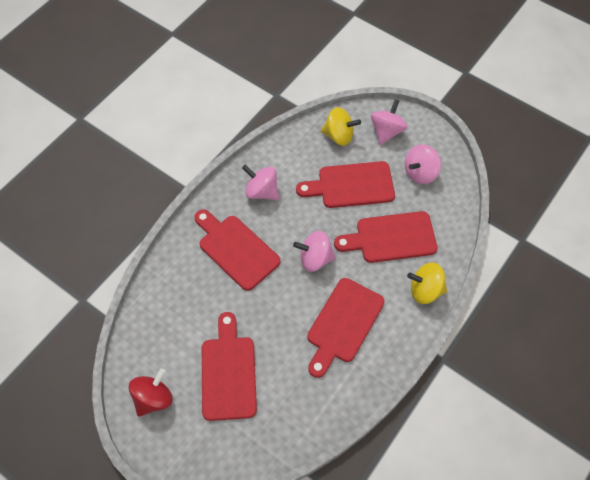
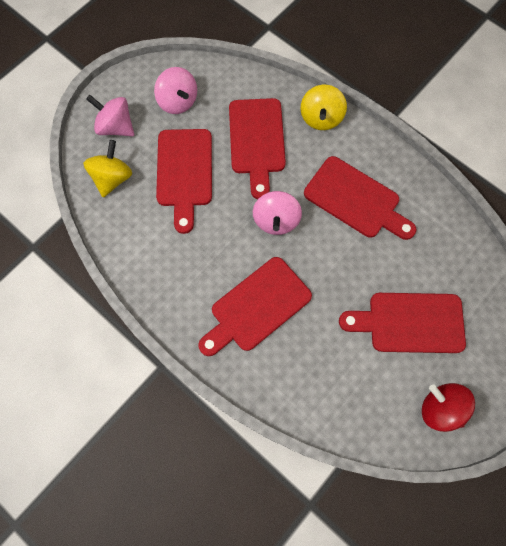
camera: 85 degrees left, 10 degrees up
(262, 191) = (179, 272): pink spinning top -> none

